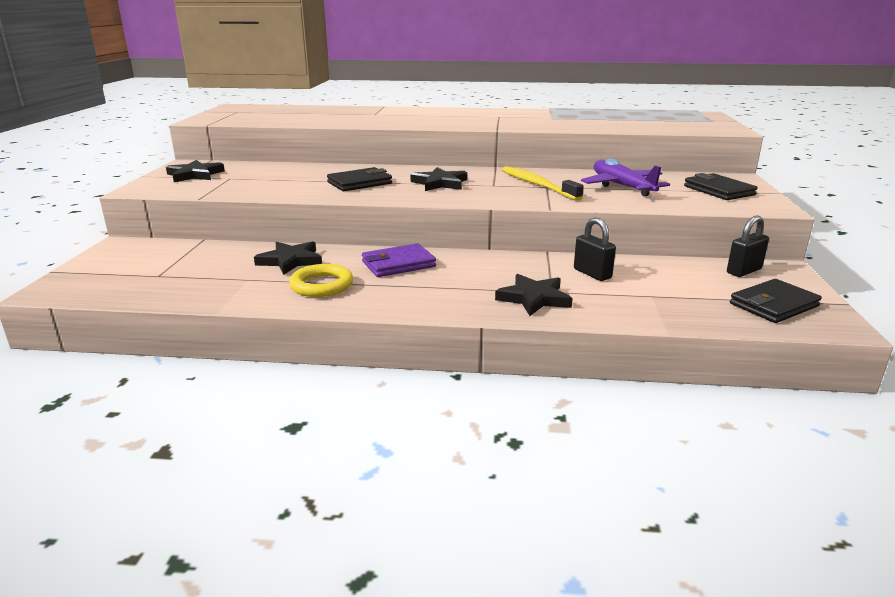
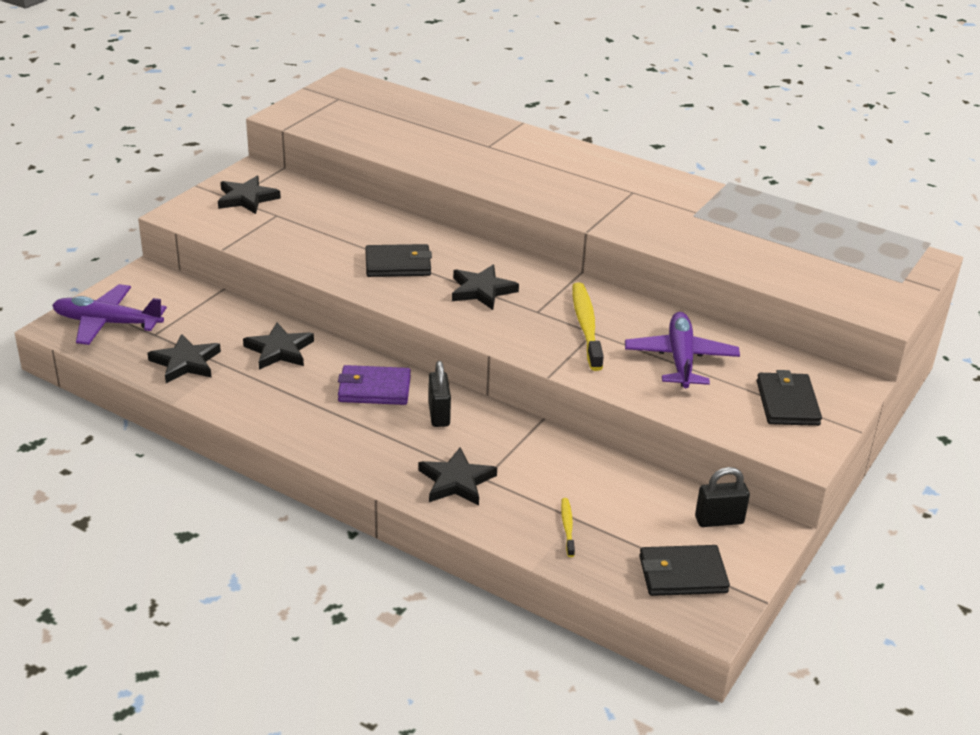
camera: 25 degrees right, 10 degrees up
(102, 278) = (107, 323): none -> purple plane
(207, 285) = (185, 362): none -> black star
(322, 285) = (281, 396): yellow ring -> none
(592, 274) = (551, 468): black padlock -> black padlock (439, 414)
(654, 302) = (567, 527): none -> yellow toothbrush

